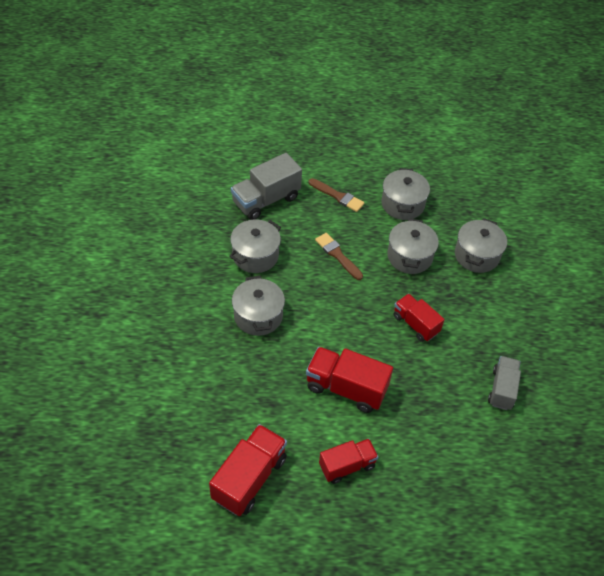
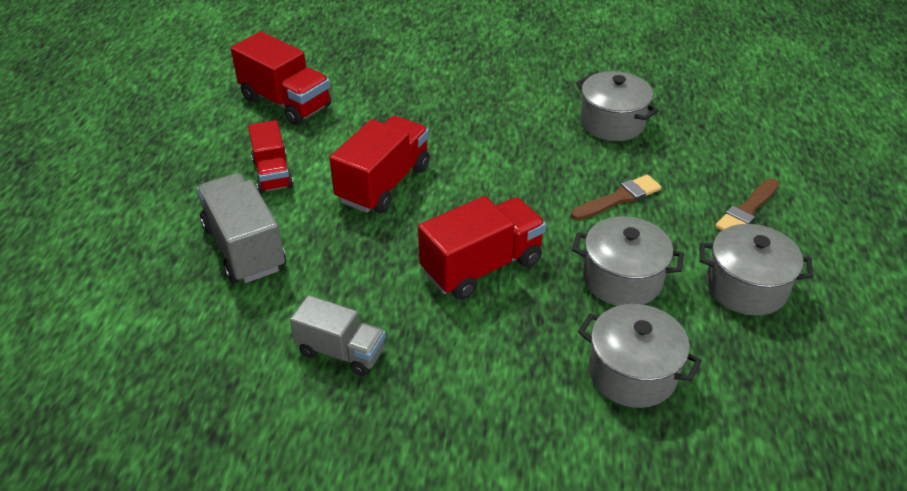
camera: 100 degrees right, 10 degrees down
(258, 316) = (509, 120): grey pot -> none
(266, 200) = (721, 138): grey truck -> grey truck (244, 248)
(415, 324) = (482, 266): red truck -> red truck, size x1.52

